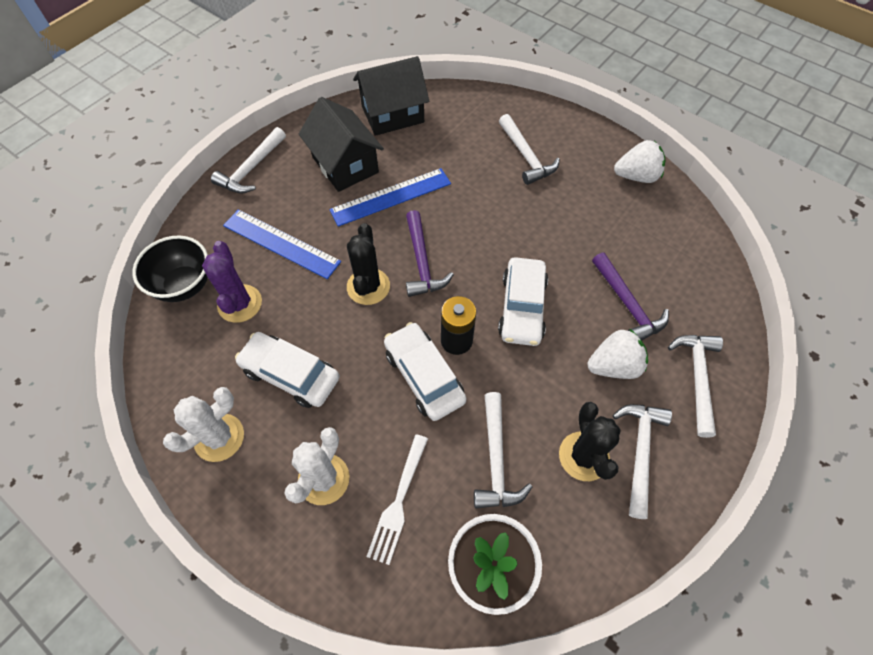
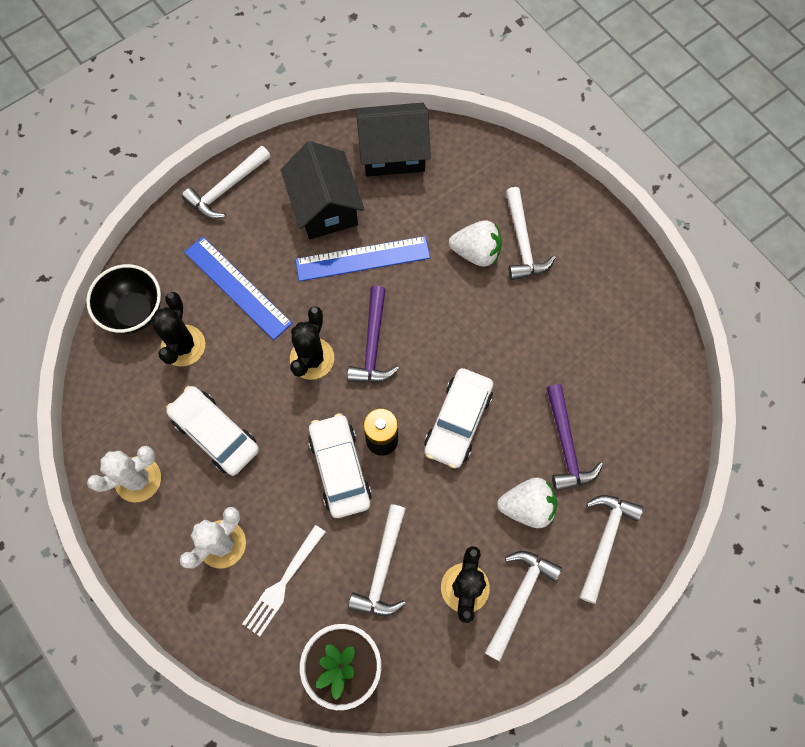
camera: 15 degrees right, 10 degrees up
(240, 303) = (183, 346): purple cactus -> black cactus
(636, 176) = (635, 297): white strawberry -> white strawberry (476, 252)

